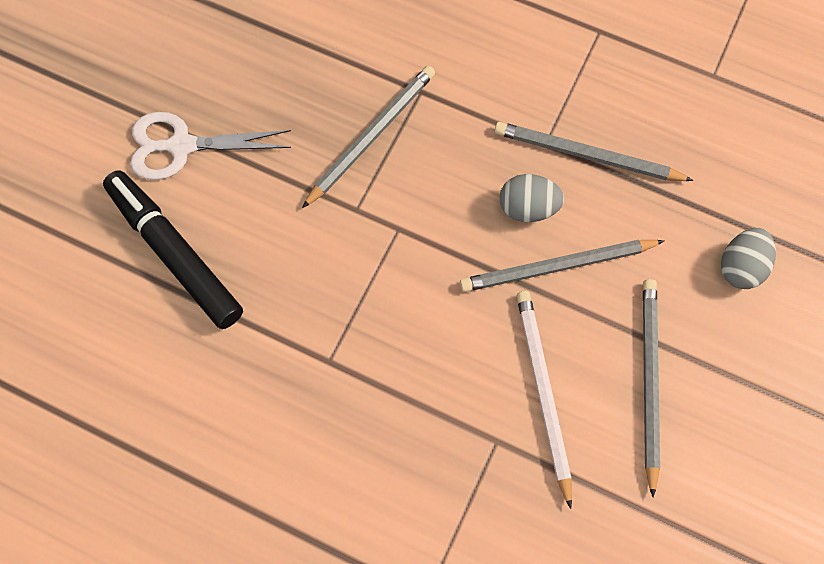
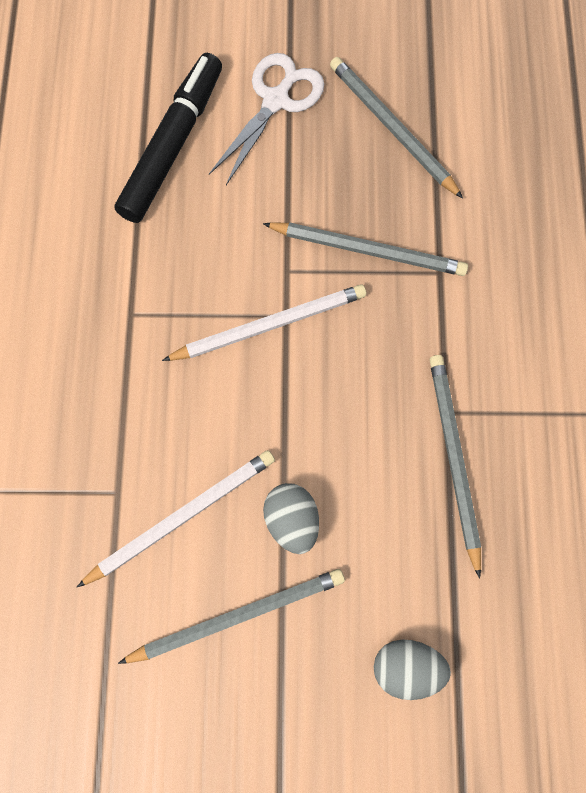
camera: 65 degrees right, 5 degrees up
(182, 146) = (276, 101): white scissors -> white scissors turned 60 degrees clockwise
(400, 245) = (270, 325): none -> white pencil
(527, 208) = (365, 424): grey egg -> grey egg (292, 520)
(557, 267) = (316, 478): grey pencil -> grey pencil (392, 128)

